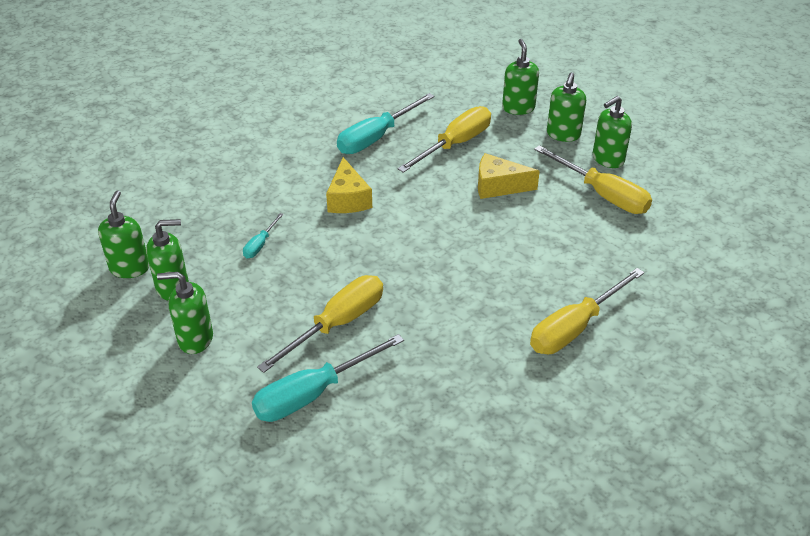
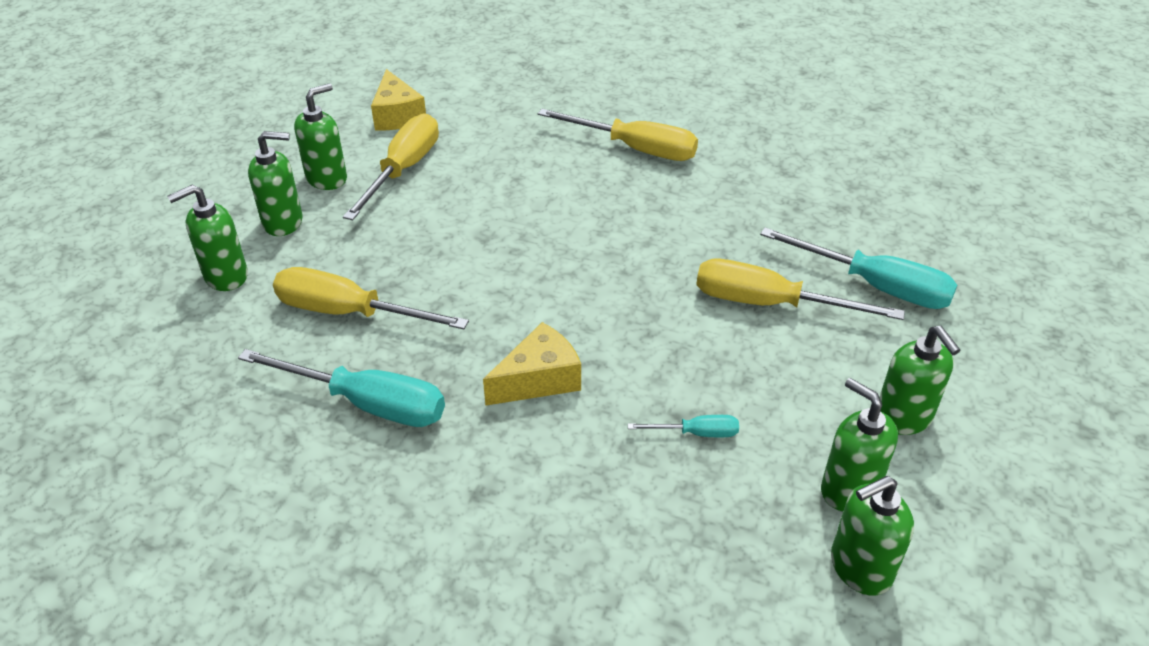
camera: 115 degrees left, 0 degrees up
(498, 186) = (430, 249): yellow cheese -> yellow cheese (397, 115)
(607, 159) = (327, 178): green soap dispenser -> green soap dispenser turned 75 degrees counterclockwise

